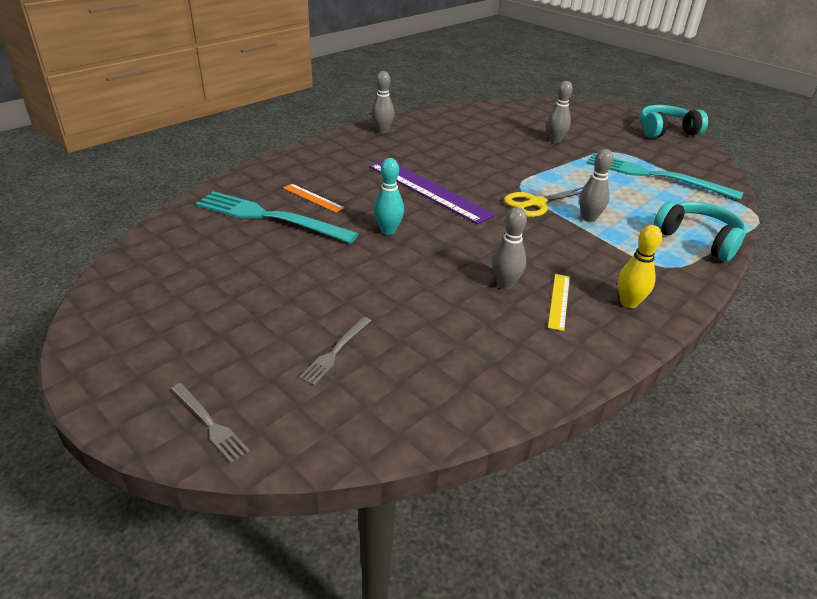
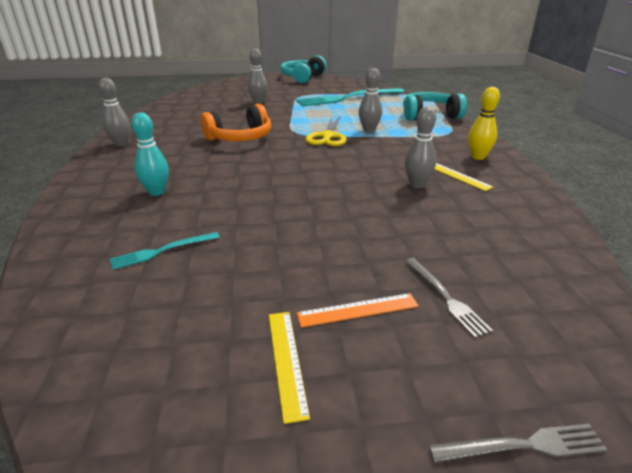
camera: 50 degrees left, 5 degrees down
(210, 308) = (286, 361): none -> yellow ruler
(270, 217) = (162, 251): turquoise fork -> turquoise fork, size x0.47
(313, 198) = (169, 214): orange ruler -> orange ruler (358, 310)
(388, 231) = (282, 200): turquoise bowling pin -> turquoise bowling pin (156, 192)
(428, 190) = (248, 162): purple ruler -> none
(466, 167) = (240, 138): none -> orange headphones

